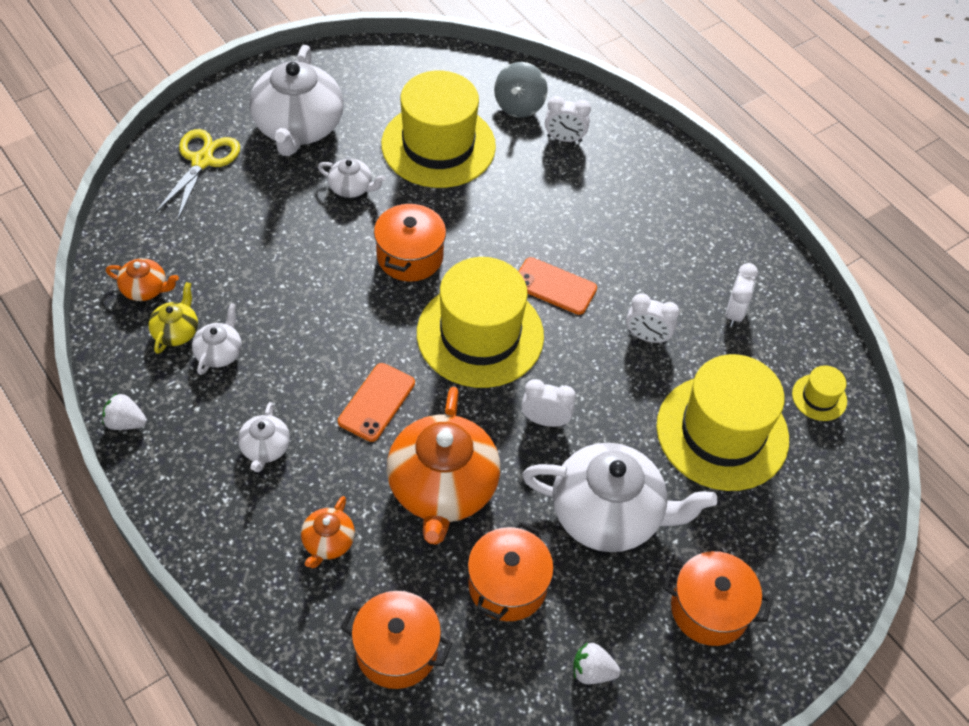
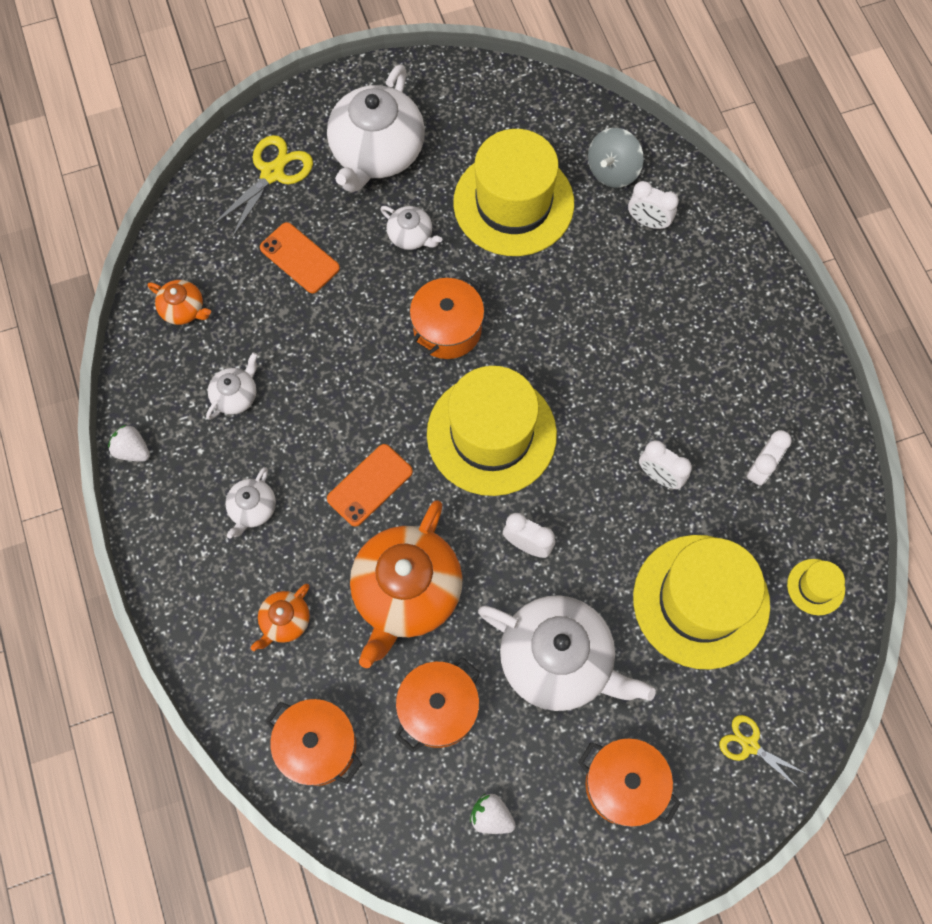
camera: 20 degrees right, 15 degrees up
(176, 331) = (201, 363): yellow teapot -> none
(554, 286) = (583, 396): orange phone -> orange phone (299, 258)
(812, 545) = (749, 745): none -> yellow scissors

